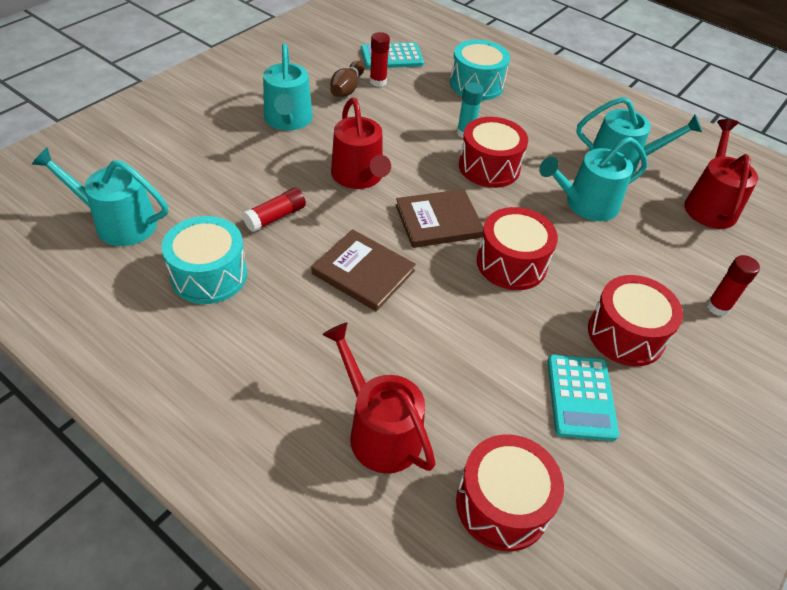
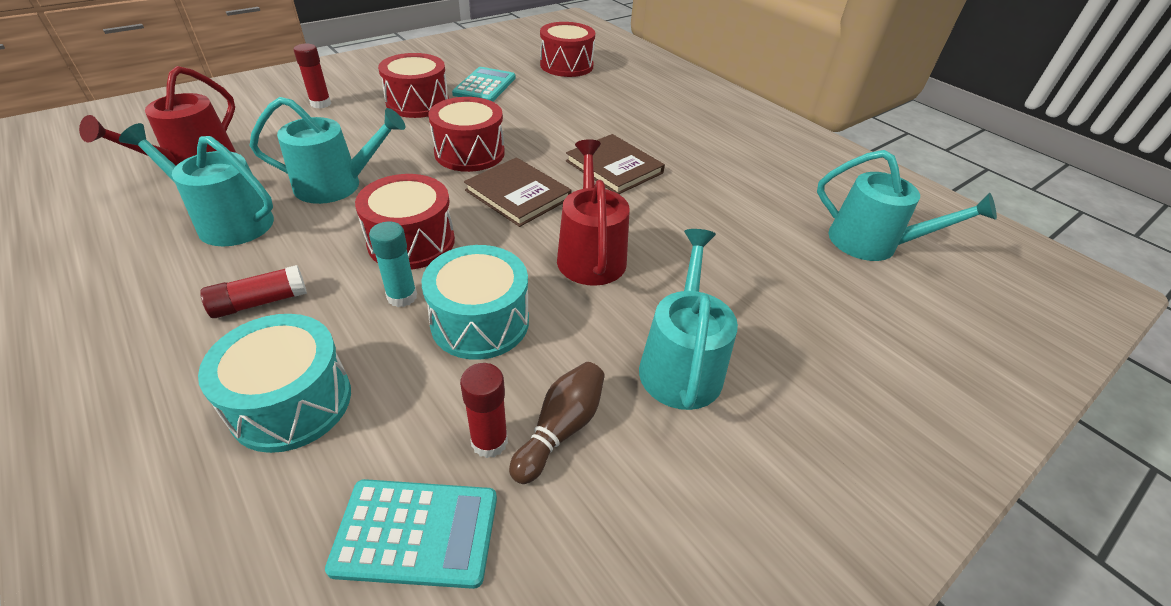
camera: 165 degrees left, 5 degrees down
(209, 275) = (759, 186): turquoise drum -> turquoise drum (480, 322)
(275, 217) = (698, 224): red glue stick -> red glue stick (260, 302)
(379, 431) = (627, 94): red watering can -> none
(438, 221) = (518, 194): brown book -> brown book turned 45 degrees clockwise

